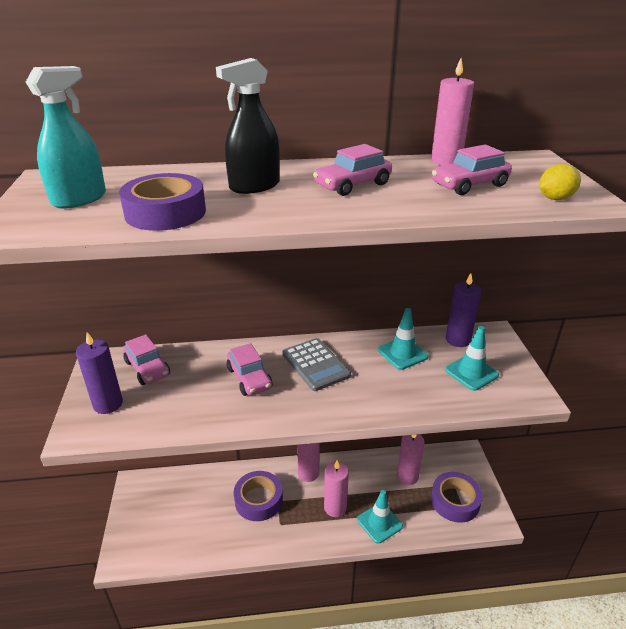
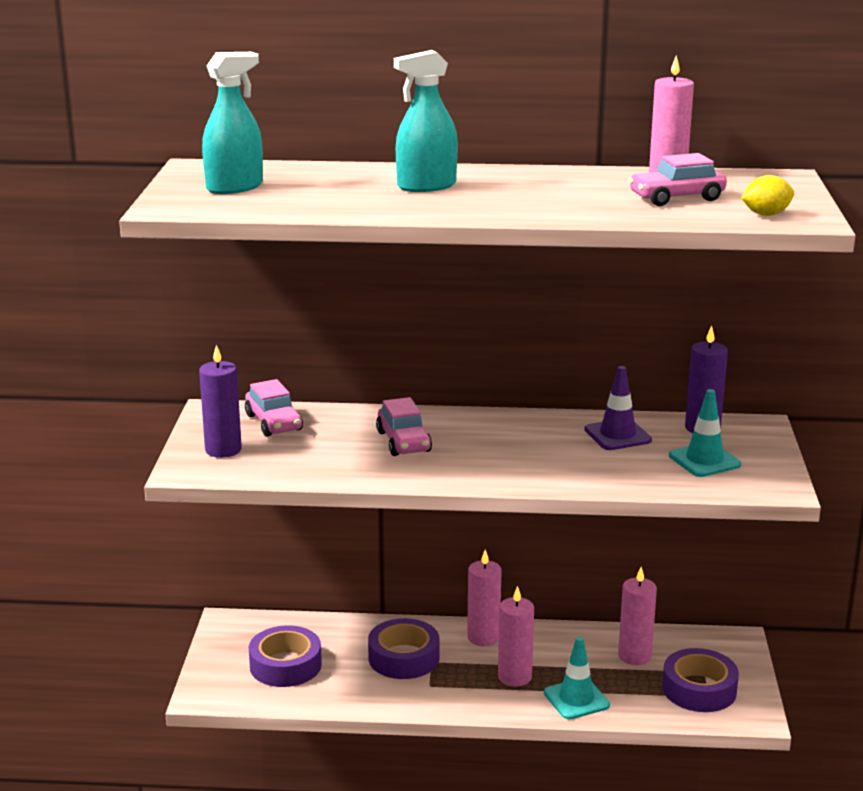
camera: 10 degrees right, 10 degrees down
(165, 212) = (325, 203): purple tape -> purple tape (285, 665)
(254, 186) = (426, 186): black spray bottle -> turquoise spray bottle
(315, 365) = (494, 436): grey calculator -> none
(352, 185) = (539, 191): pink car -> none
(402, 353) = (617, 435): turquoise traffic cone -> purple traffic cone

